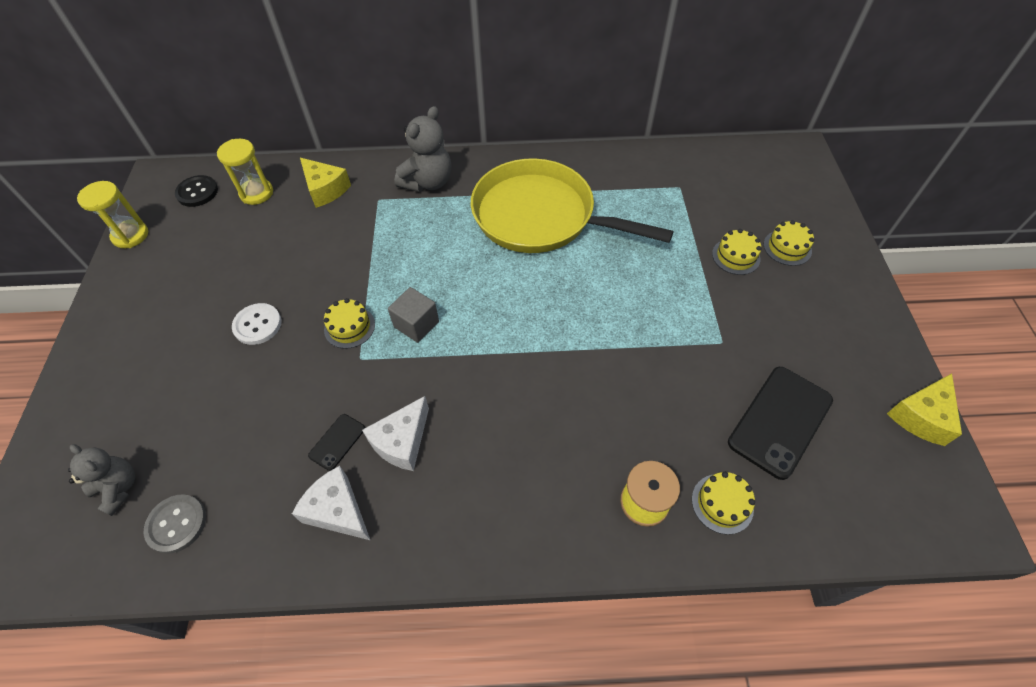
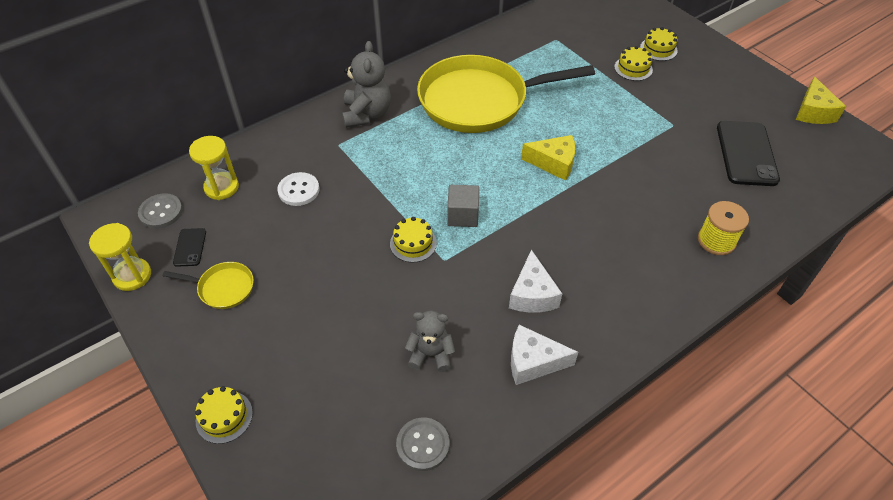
camera: 35 degrees left, 5 degrees down
(118, 488) = (346, 453): grey teddy bear -> grey teddy bear (431, 354)
(176, 282) = (223, 288): none -> yellow pan
(197, 192) = (161, 212): black button -> grey button
(257, 325) = (335, 281): white button -> white button (299, 190)
(325, 189) = (283, 157): yellow cheese -> yellow cheese (554, 163)
(337, 442) = (486, 321): black phone -> black phone (190, 247)
(722, 503) = (758, 216): yellow cake -> yellow cake (224, 417)

